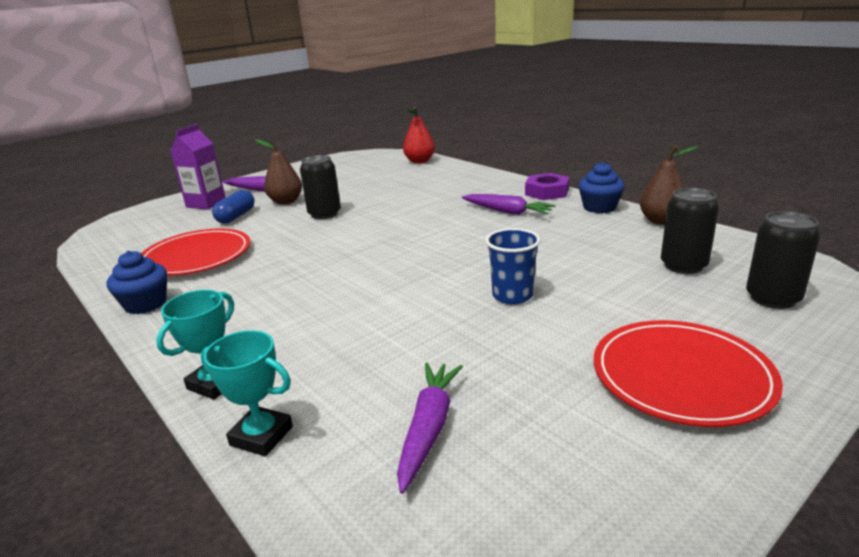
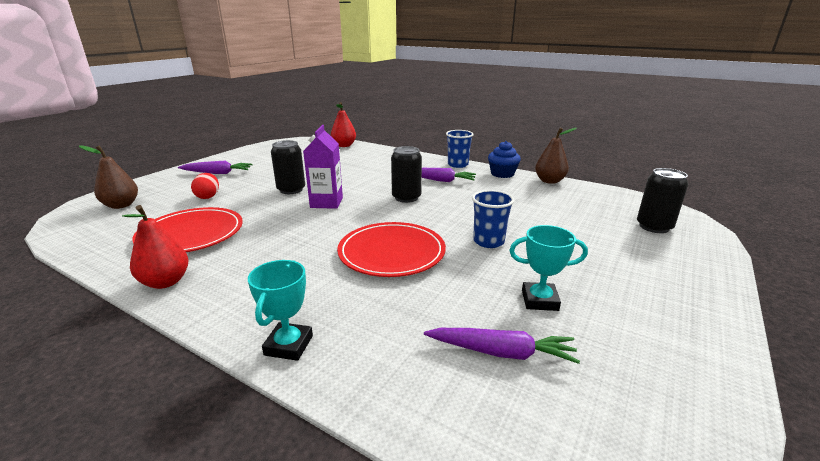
camera: 20 degrees left, 0 degrees up
(145, 304) = (165, 282): blue cupcake -> red pear
(206, 203) = (169, 187): purple carton -> purple carton (326, 202)
(236, 216) = (208, 196): blue capsule -> red egg
(261, 436) = (366, 385): turquoise trophy -> turquoise trophy (539, 300)
(286, 201) = (248, 181): brown pear -> brown pear (121, 205)
(429, 428) = (501, 352): purple carrot -> purple carrot turned 105 degrees clockwise
(547, 192) = (458, 165): purple nut -> blue cup
(681, 376) = (641, 285): red plate -> red plate (391, 252)
(683, 265) = (586, 210): black can -> black can (406, 198)

